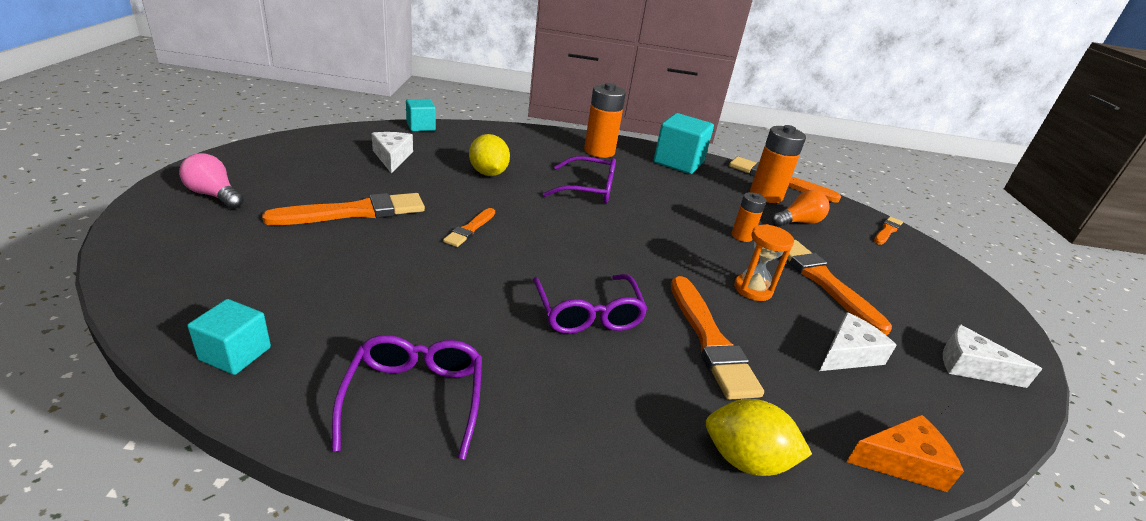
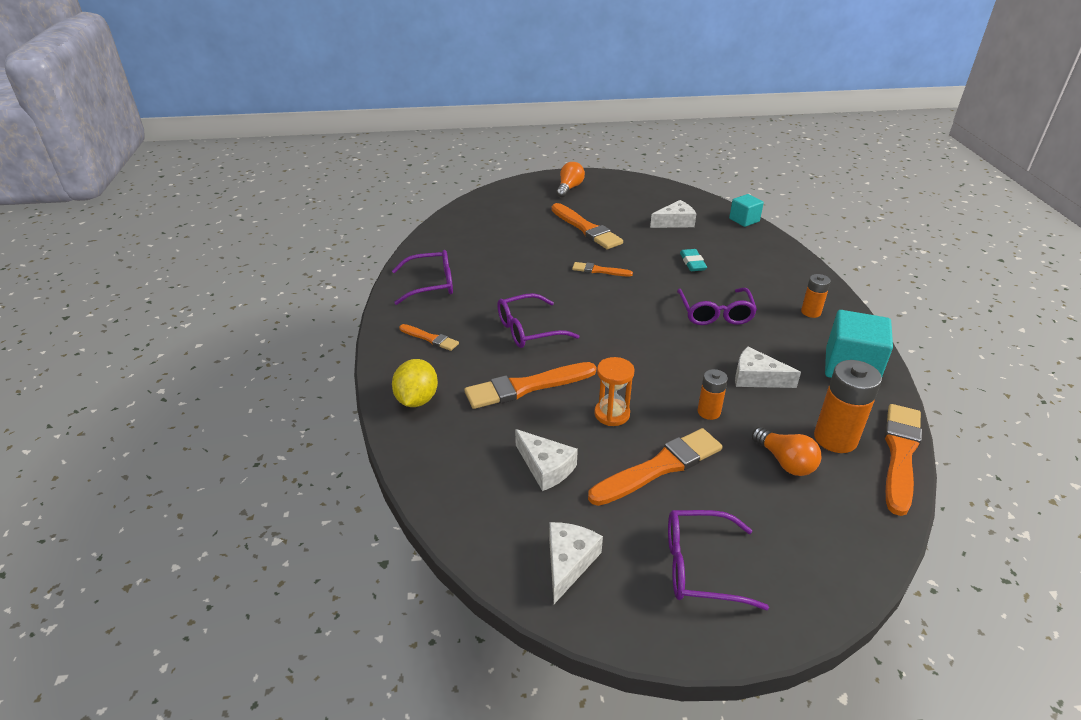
camera: 85 degrees right, 5 degrees up
(214, 195) = (569, 188): pink light bulb -> orange light bulb
(235, 353) = (444, 234): turquoise cube -> none
(488, 173) = (692, 263): yellow lemon -> turquoise eraser
(599, 151) = (811, 312): orange battery -> orange battery, size x0.57
(692, 201) = (757, 378): none -> white cheese
(887, 231) = (846, 556): orange brush -> orange brush (430, 338)
(902, 462) = (432, 477): orange cheese -> none
(932, 293) = (700, 567): none -> purple glasses

